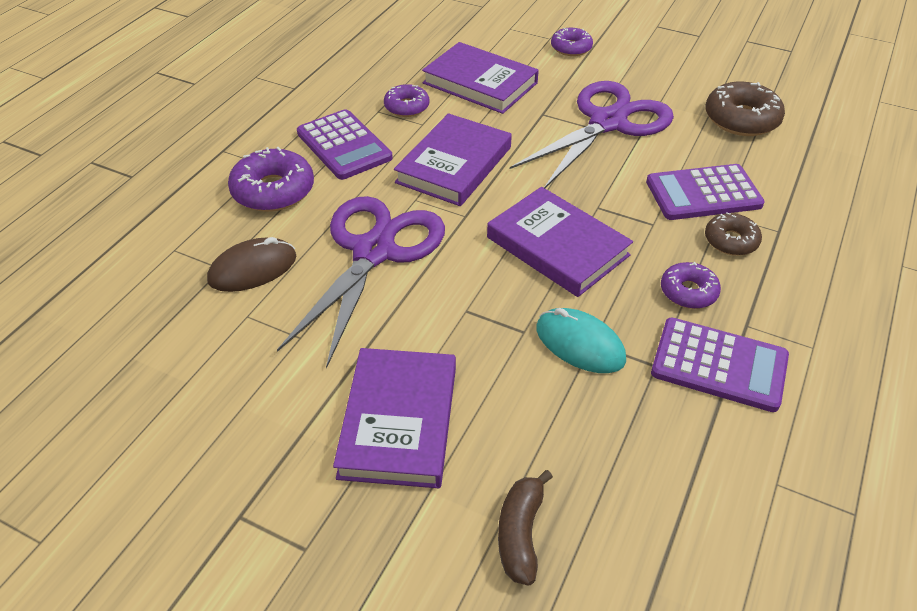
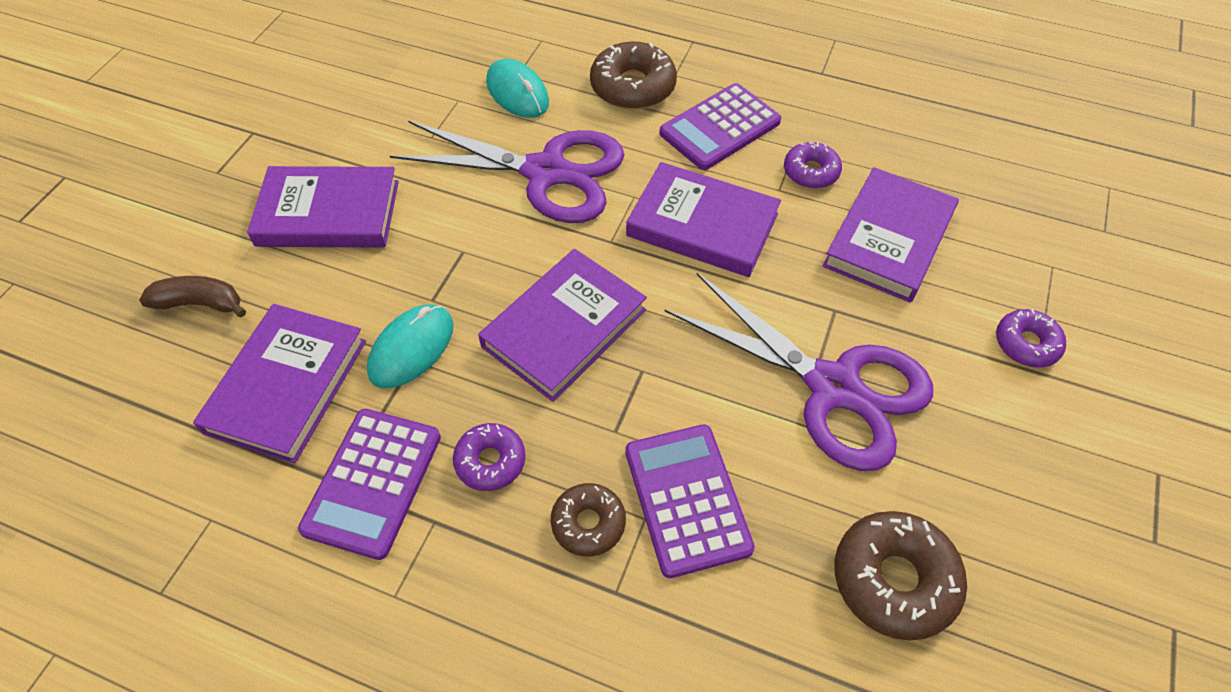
camera: 85 degrees right, 10 degrees up
(252, 269) = (517, 93): brown mouse -> turquoise mouse
(273, 191) = (633, 87): purple donut -> brown donut
(626, 437) = (287, 386): none -> purple book

